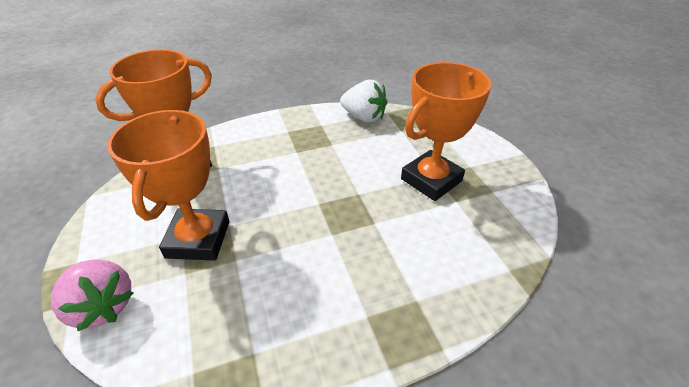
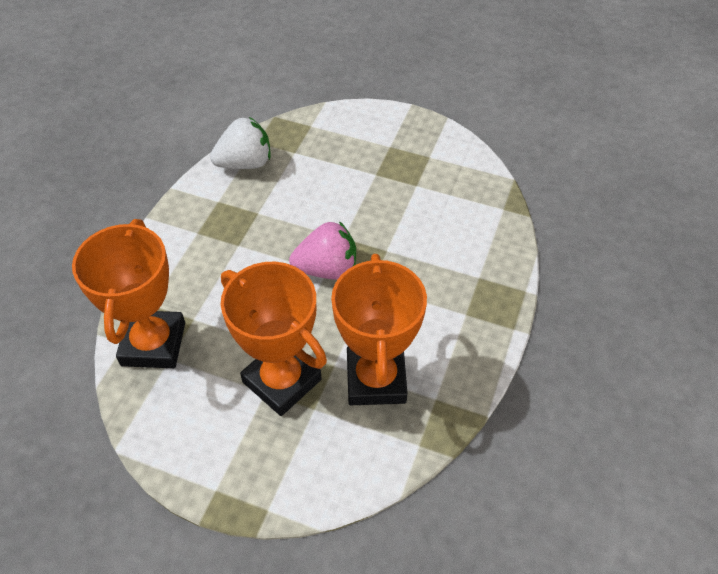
camera: 50 degrees left, 10 degrees up
(103, 306) = (295, 484): pink strawberry -> pink strawberry (327, 269)
(431, 180) = (379, 181): orange trophy -> orange trophy (376, 379)

